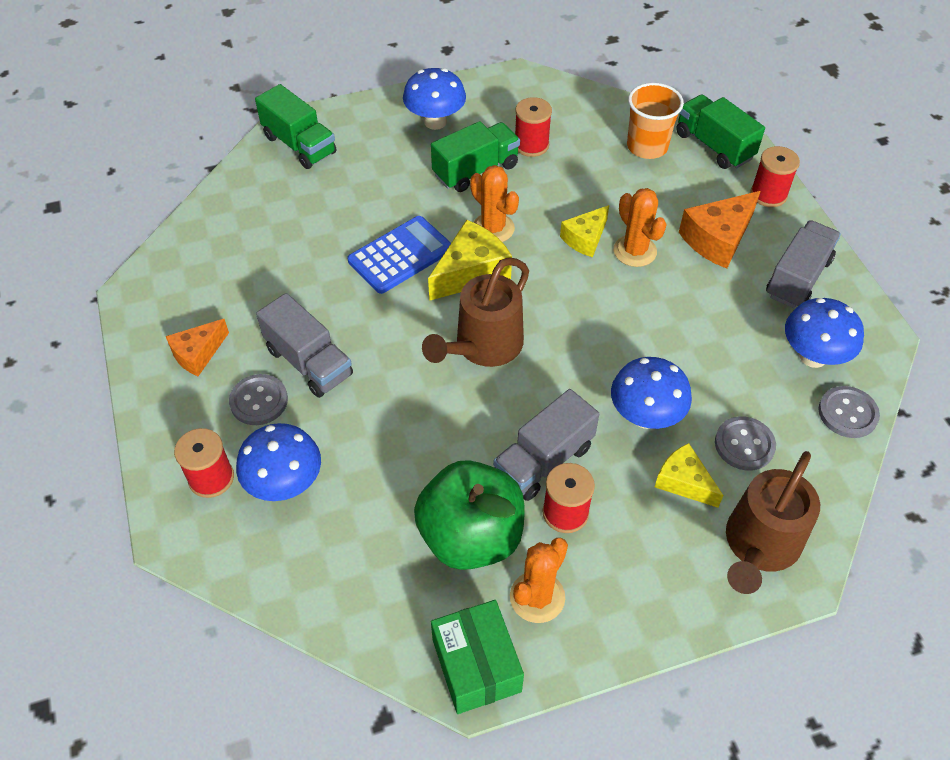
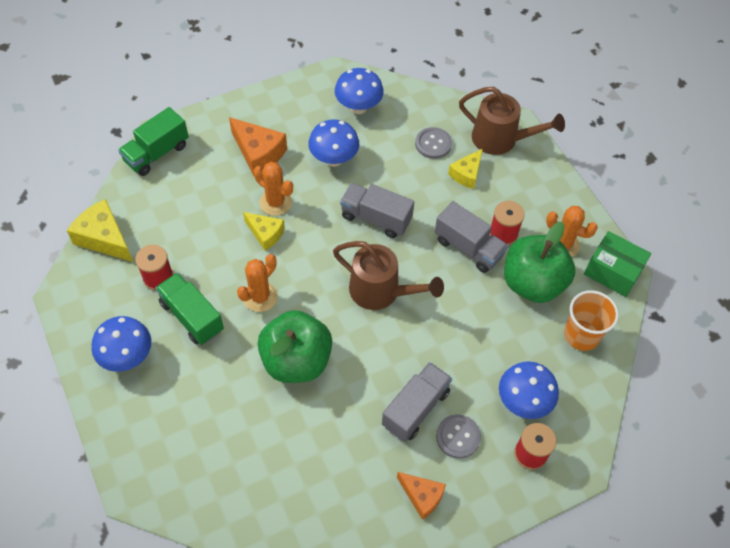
camera: 100 degrees left, 5 degrees up
(299, 145) = (162, 472): green truck -> none
(400, 255) = (296, 361): blue calculator -> green apple
(471, 272) = (308, 307): yellow cheese -> yellow cheese (104, 238)
(476, 665) = (612, 271): green box -> green box turned 60 degrees clockwise
(635, 251) = (275, 202): orange cactus -> orange cactus turned 75 degrees clockwise
(645, 416) = (422, 194): blue mushroom -> blue mushroom (334, 159)
(647, 146) = (158, 196): orange cup -> orange cup (581, 335)
(768, 194) = (210, 122): red spool -> none
(797, 278) = (291, 110): grey truck -> grey truck (376, 218)
(847, 413) = (399, 94): grey button -> none

